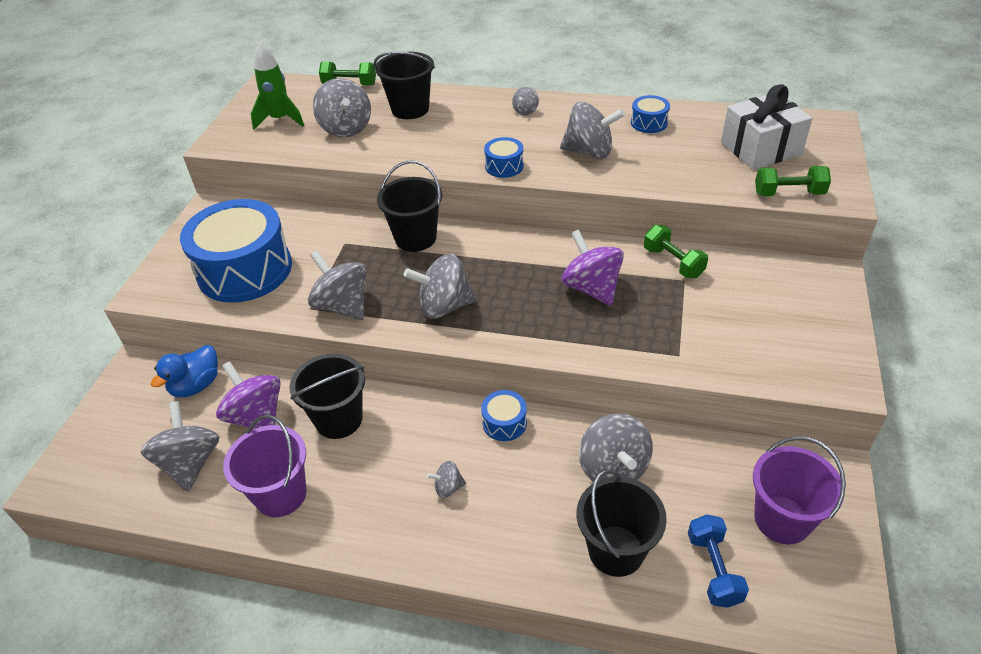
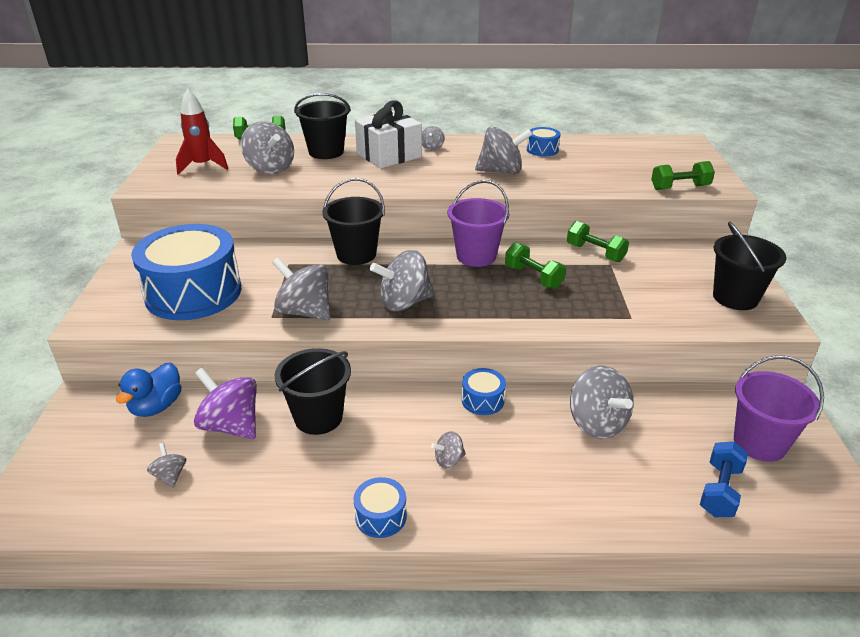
camera: 15 degrees left, 10 degrees down
(190, 463) = (170, 476): grey spinning top -> grey spinning top, size x0.49
(280, 120) = (202, 166): green rocket -> red rocket
(281, 494) = (279, 490): purple bucket -> purple bucket (476, 256)
(504, 166) = (430, 185): blue drum -> blue drum (381, 516)
(591, 288) = (533, 277): purple spinning top -> green dumbbell
(616, 550) = (627, 489): black bucket -> black bucket (735, 298)
(714, 569) = (720, 490): blue dumbbell -> blue dumbbell turned 45 degrees clockwise
(760, 148) = (642, 161): white gift -> white gift (389, 155)

